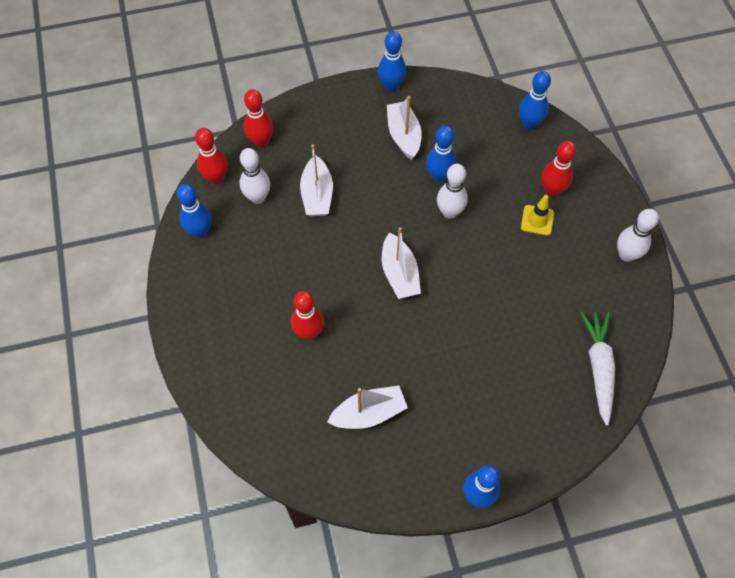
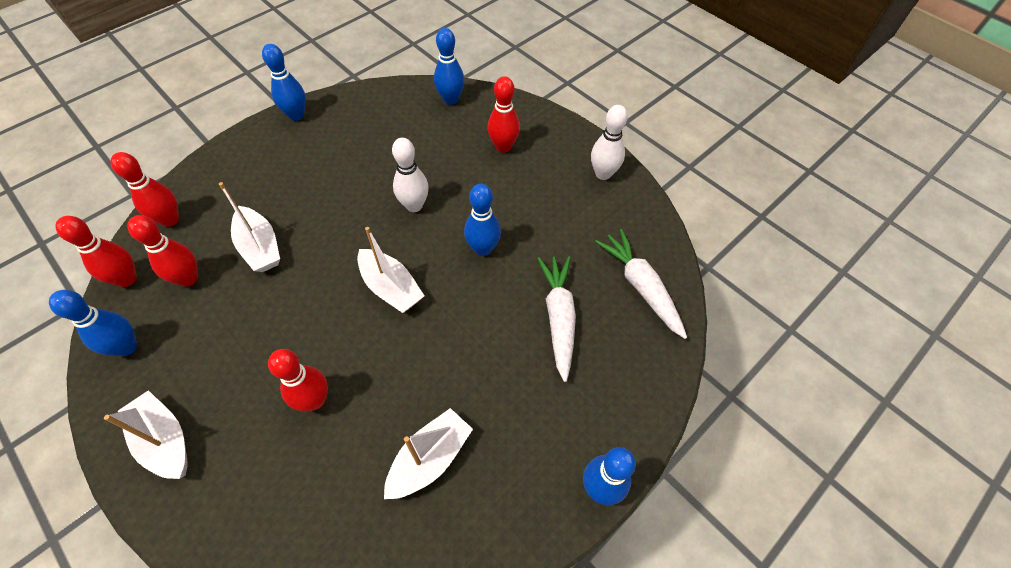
camera: 30 degrees left, 5 degrees down
(258, 197) = (188, 279): white bowling pin -> red bowling pin
(403, 135) = (331, 154): white boat -> white boat (164, 440)
(439, 176) = (386, 177): blue bowling pin -> blue bowling pin (483, 249)
(516, 360) = (559, 318): none -> white carrot
(537, 220) = (504, 178): yellow traffic cone -> none

